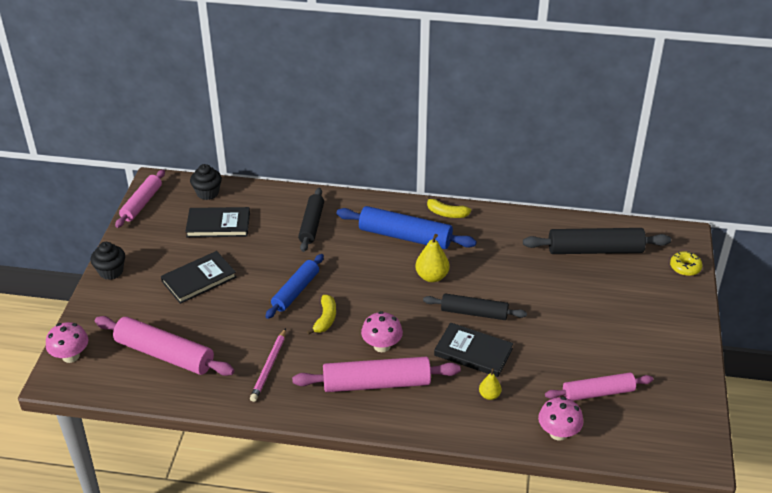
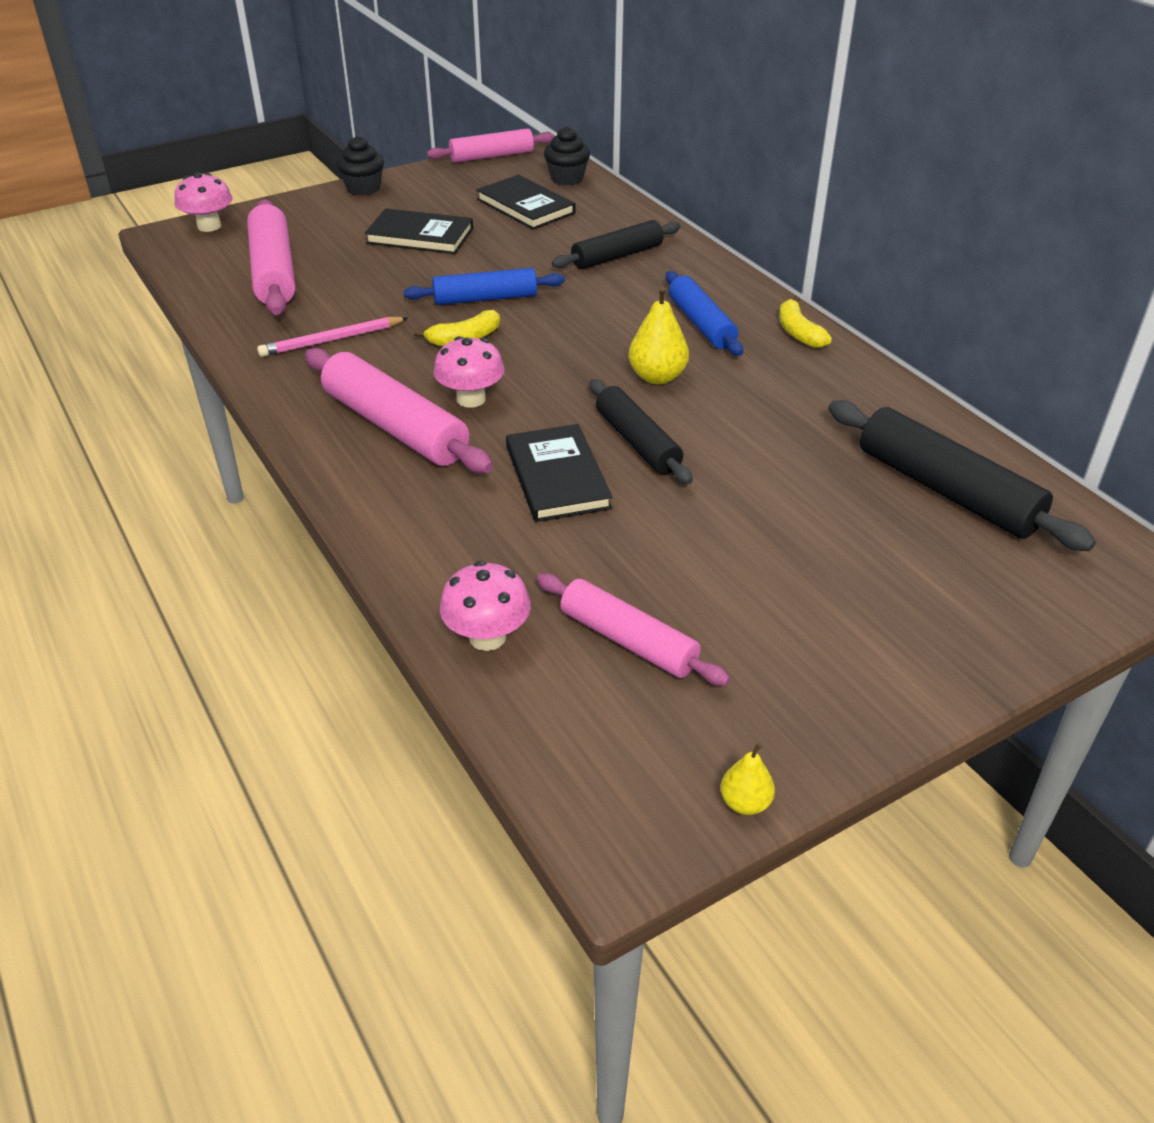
camera: 50 degrees right, 0 degrees up
(405, 237) = (701, 324): blue rolling pin -> blue rolling pin, size x0.66
(489, 395) = (487, 531): yellow pear -> yellow pear (745, 803)
(685, 267) = (1072, 607): yellow donut -> none

